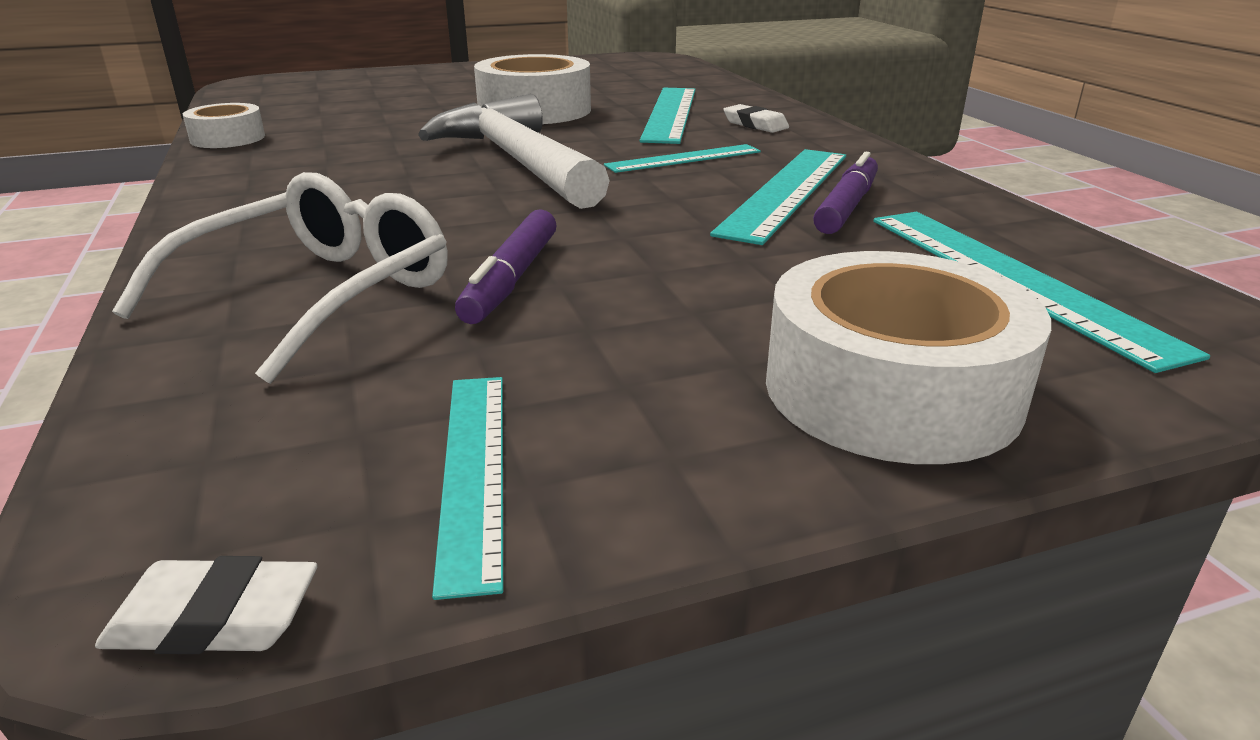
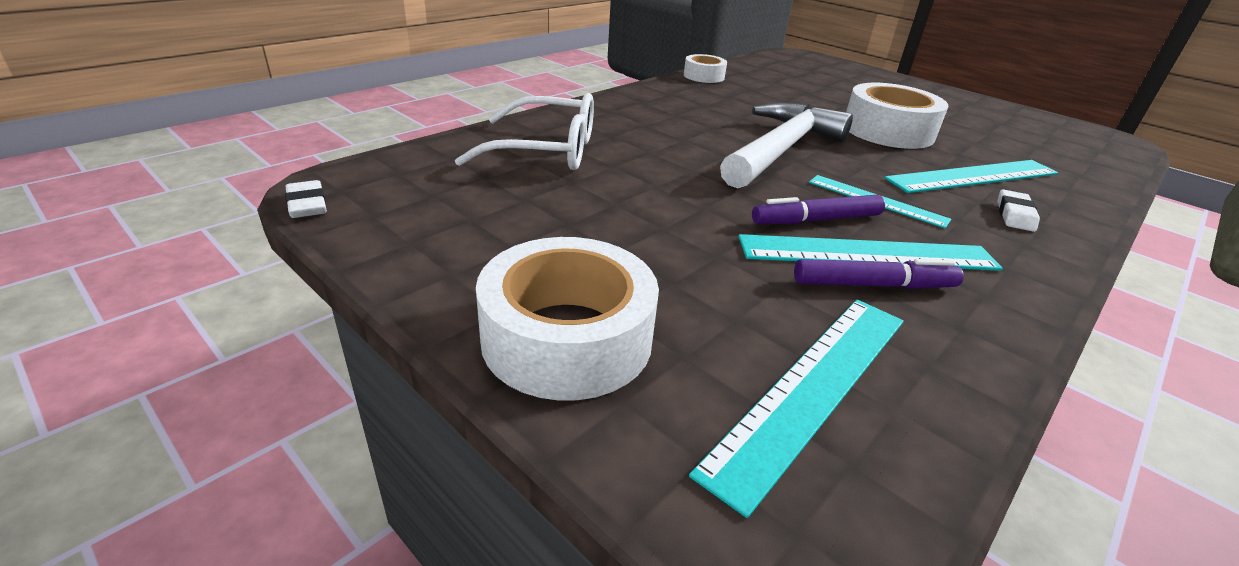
camera: 60 degrees right, 5 degrees up
(474, 470) = (415, 226): turquoise ruler -> none
(511, 279) = (607, 189): purple marker -> purple marker (816, 220)

